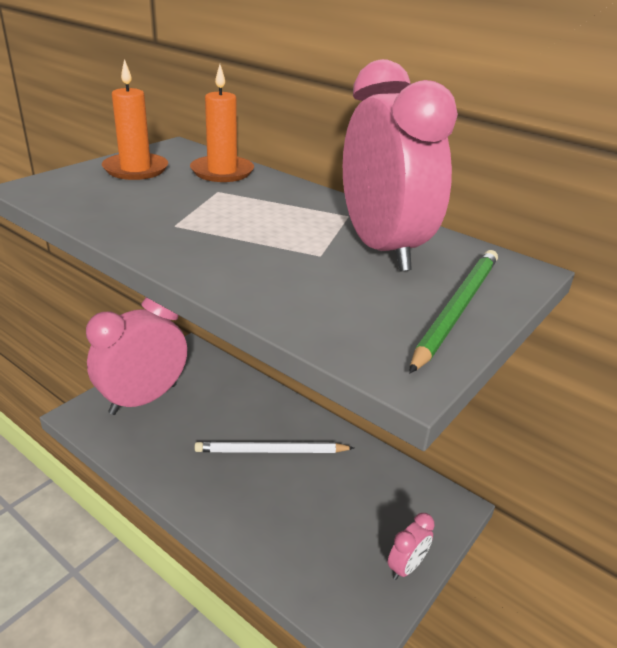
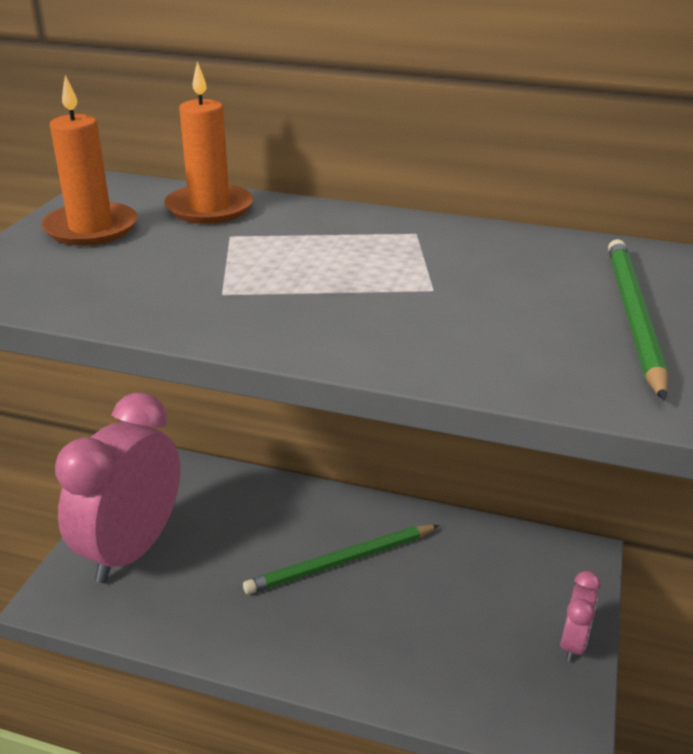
camera: 20 degrees left, 0 degrees up
(271, 451) = (341, 562): white pencil -> green pencil
(382, 248) = (492, 265): pink clock -> none

